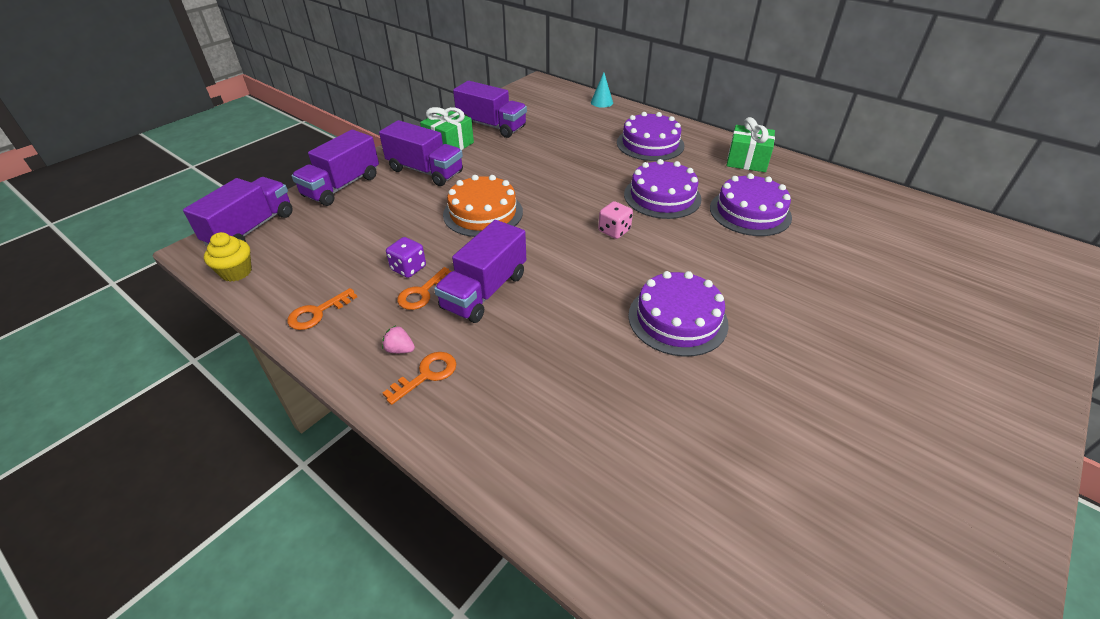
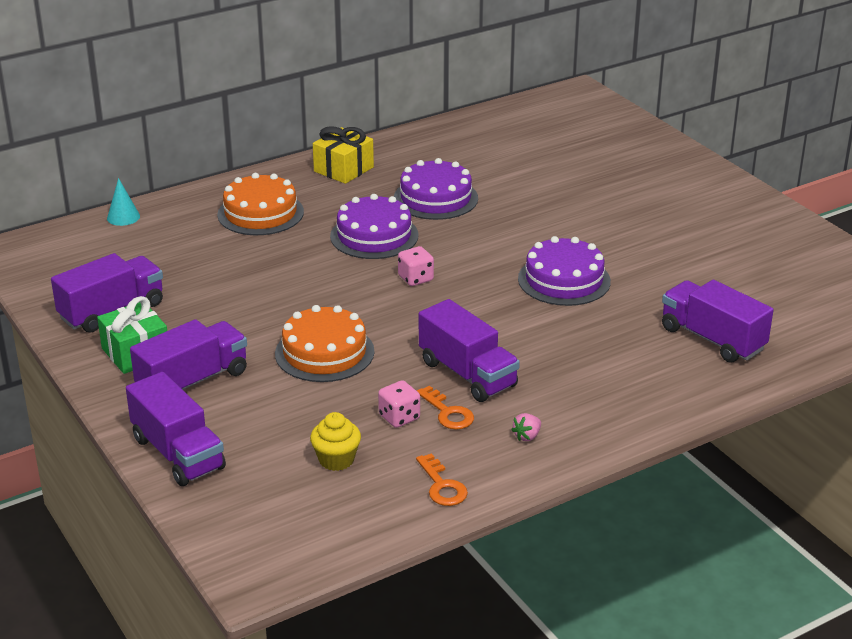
camera: 70 degrees left, 10 degrees down
(236, 272) = (327, 547): yellow cupcake -> yellow cupcake (336, 459)
(251, 229) = (232, 536): purple truck -> purple truck (712, 339)
(408, 268) = (399, 417): purple dice -> pink dice
(426, 375) = (568, 424): orange key -> none
(650, 144) = (260, 213): purple cake -> orange cake
(747, 161) = (343, 169): green gift -> yellow gift

